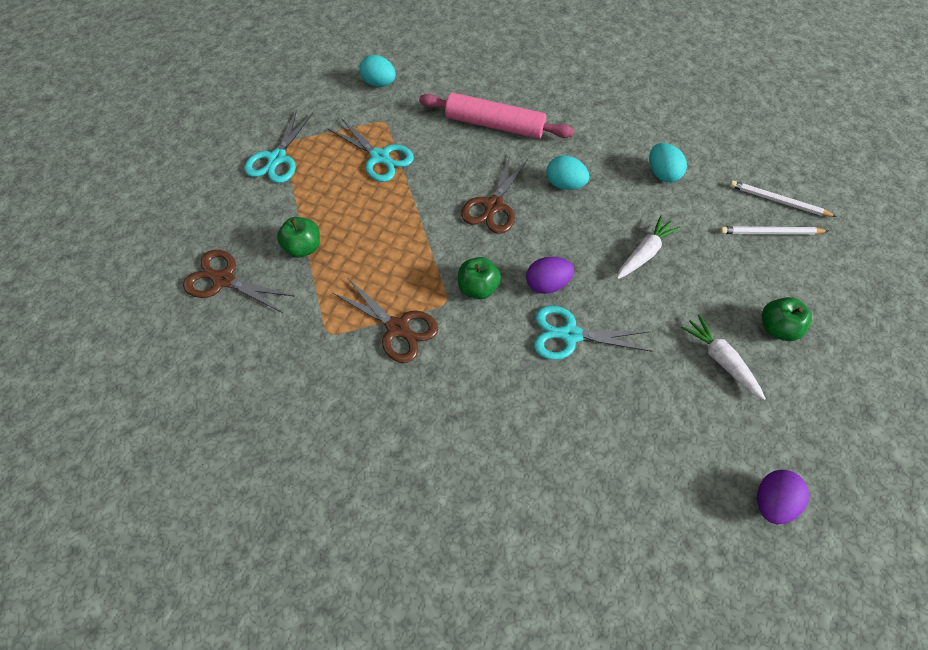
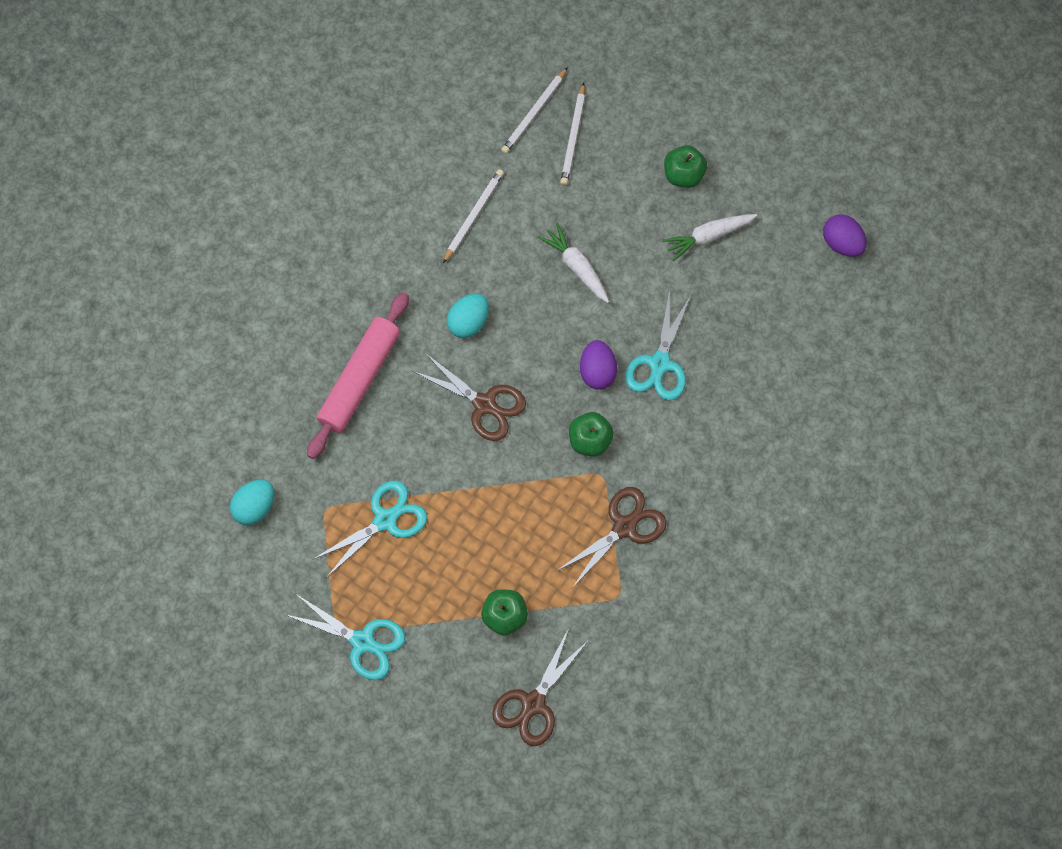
camera: 80 degrees left, 10 degrees up
(662, 173) = (473, 215): turquoise egg -> white pencil

